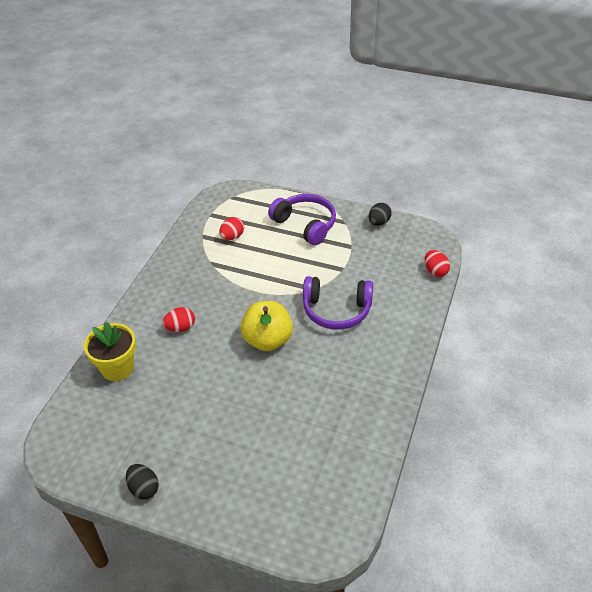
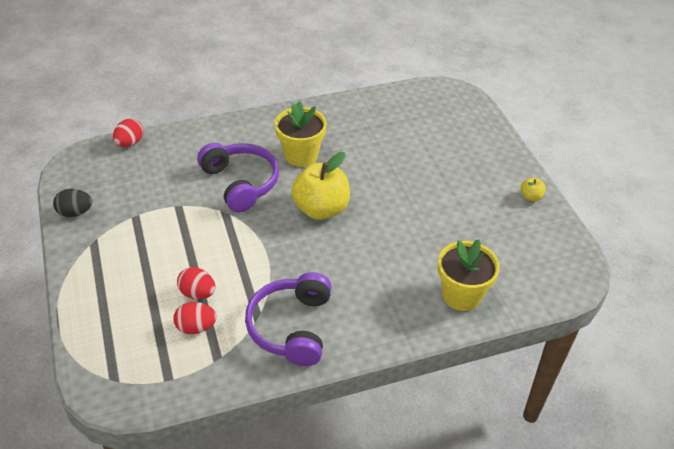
camera: 130 degrees left, 0 degrees up
(144, 488) = (531, 197): black egg -> yellow apple
(180, 328) = (369, 281): red egg -> red egg (198, 293)
(305, 224) = (123, 272): purple headphones -> purple headphones (291, 327)
(337, 361) = (301, 155): none -> yellow flower pot

